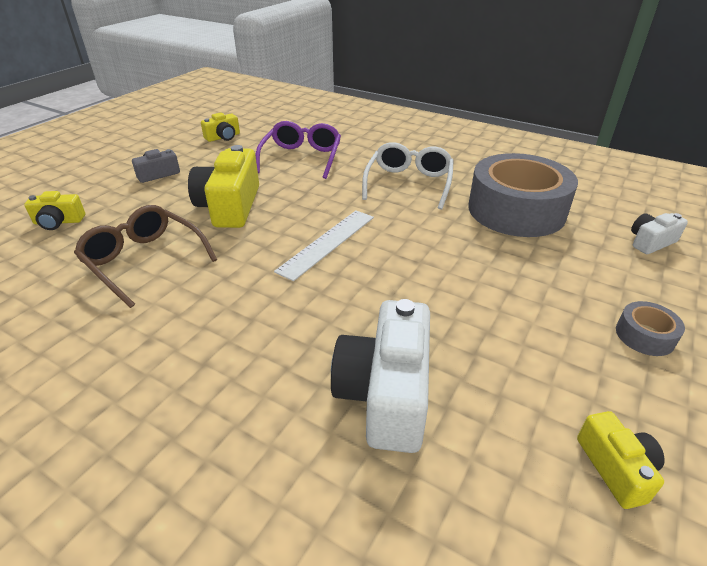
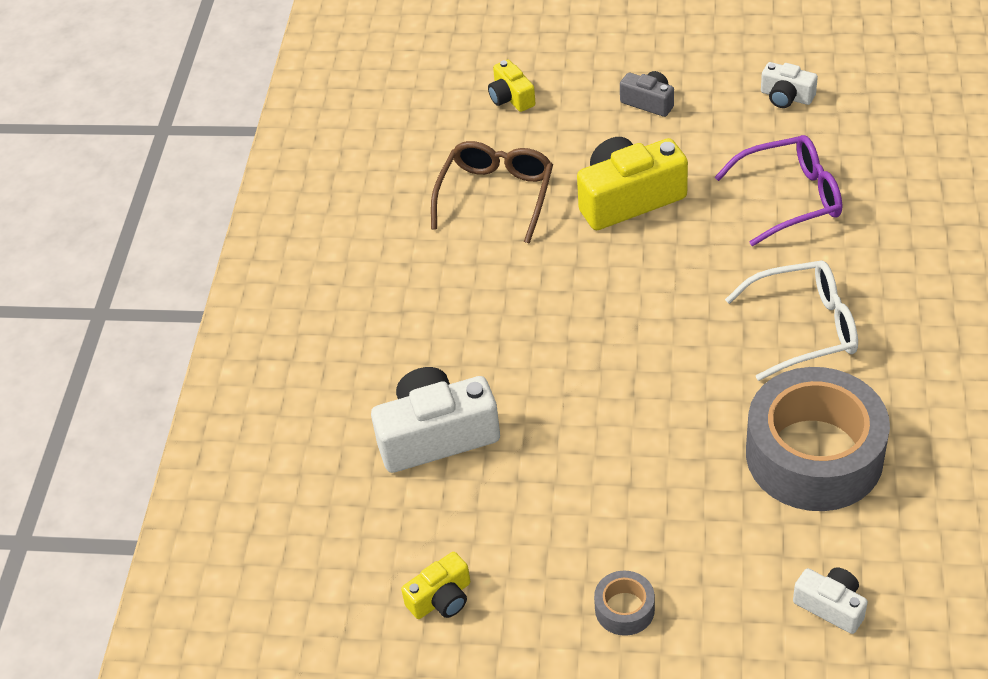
camera: 70 degrees right, 10 degrees up
(223, 137) = (786, 97): yellow camera -> white camera
(327, 243) = (616, 310): white ruler -> none

